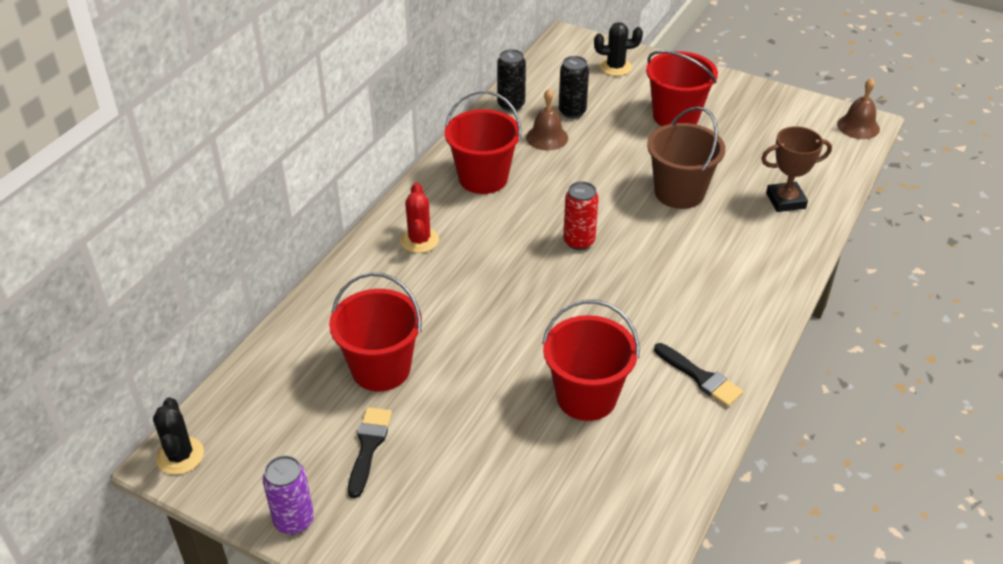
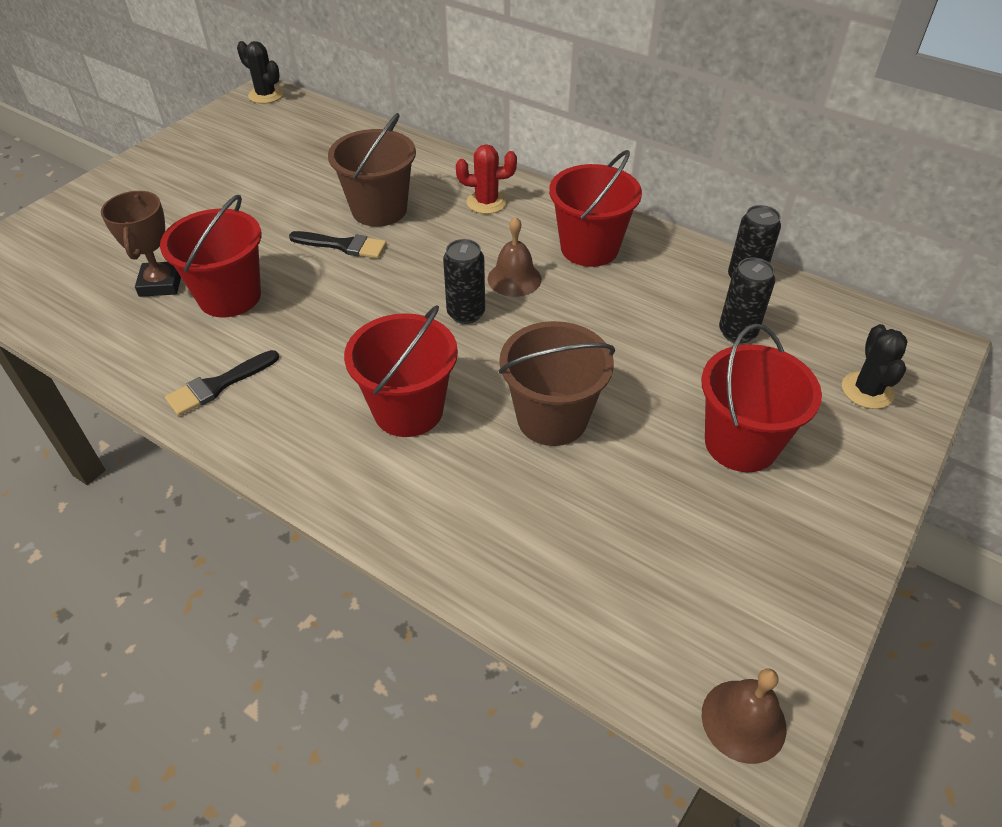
camera: 95 degrees right, 5 degrees up
(180, 456) = (266, 95): black cactus -> black cactus turned 45 degrees clockwise
(294, 520) = (180, 141): purple can -> none
(368, 446) = (233, 172): black brush -> black brush (343, 245)
(381, 369) = (317, 179): red bucket -> red bucket (408, 410)
(436, 312) = (379, 210): none -> brown bucket
(547, 137) = (675, 304): brown bell -> brown bell (514, 279)
(579, 241) = (466, 313): red can -> black can
(785, 201) = (524, 542): brown trophy -> brown trophy (161, 283)

